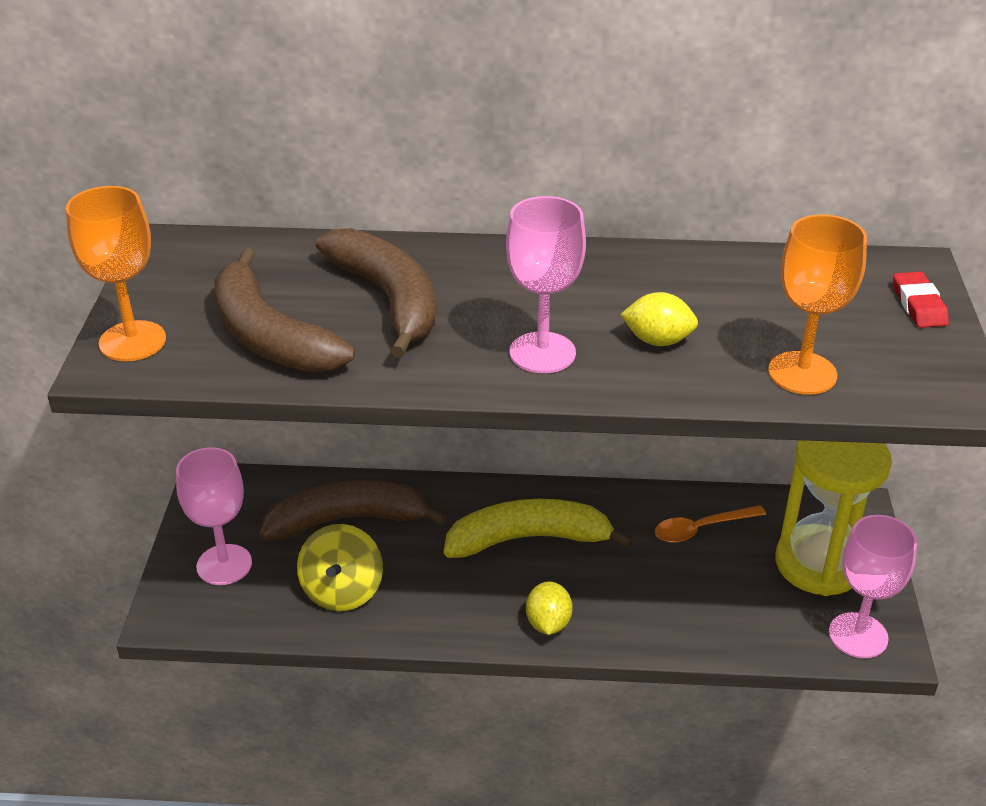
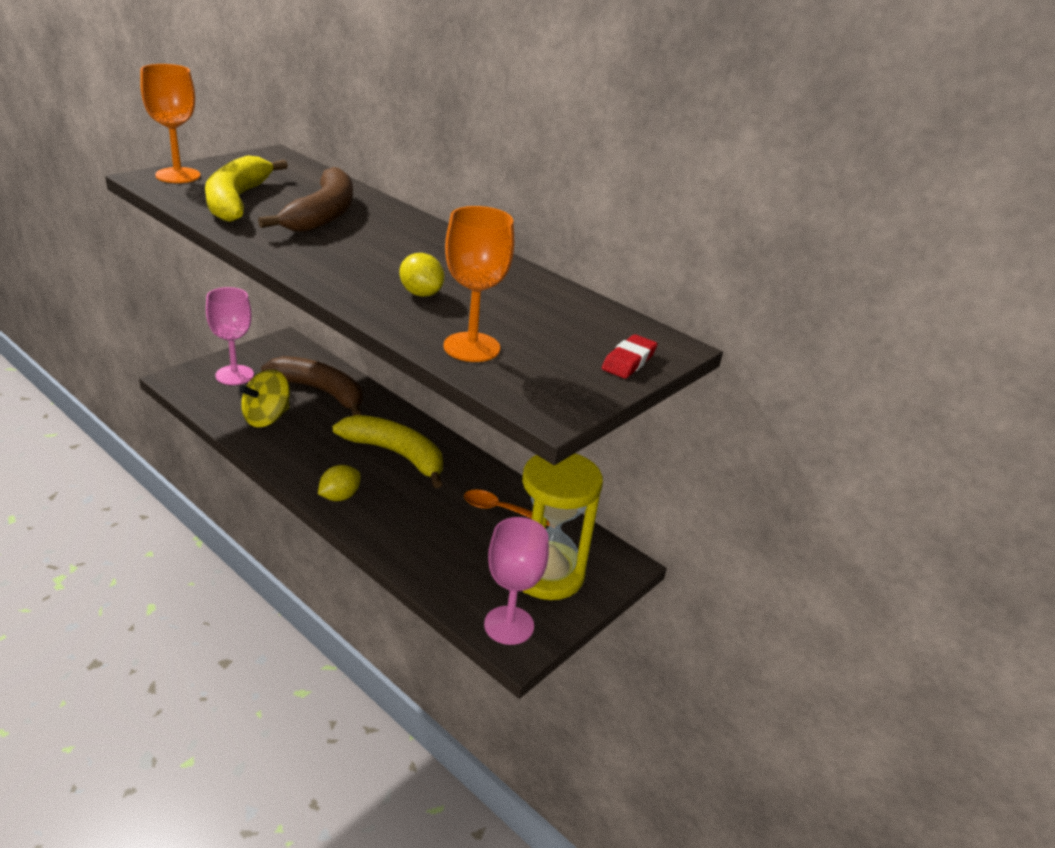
camera: 35 degrees right, 5 degrees down
(269, 336) = (236, 200): brown banana -> yellow banana
(542, 353) = (347, 267): pink goblet -> none

